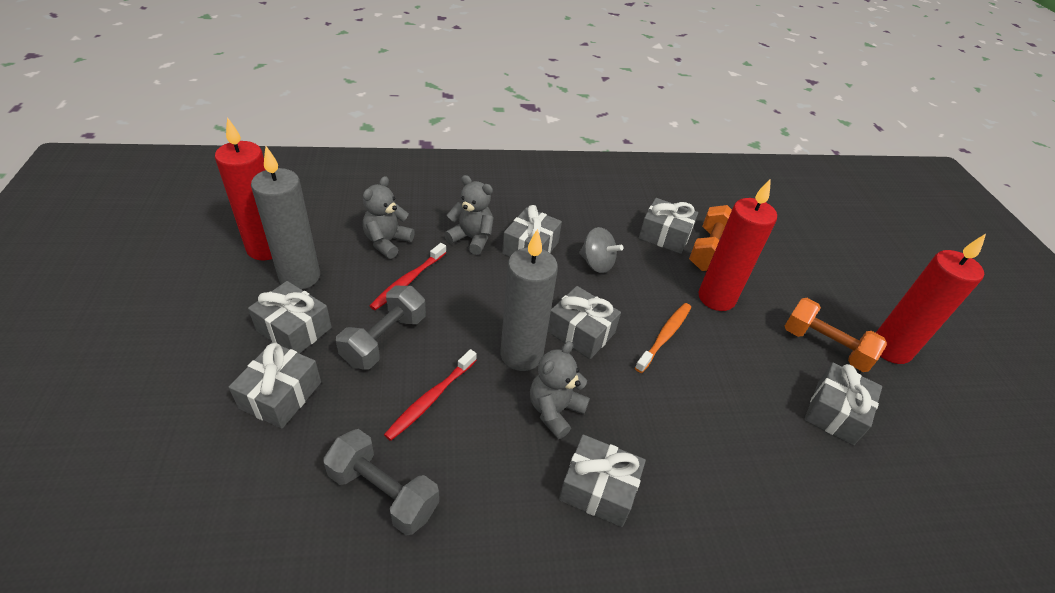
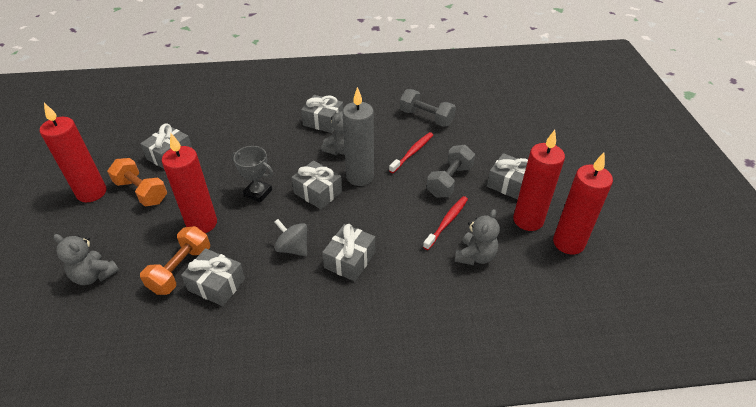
camera: 175 degrees left, 0 degrees up
(280, 395) = (496, 151): grey gift -> none
(300, 277) = (528, 220): grey candle -> red candle
(471, 239) = (403, 266): grey teddy bear -> grey teddy bear (94, 275)
(664, 336) = (258, 193): orange toothbrush -> grey trophy

